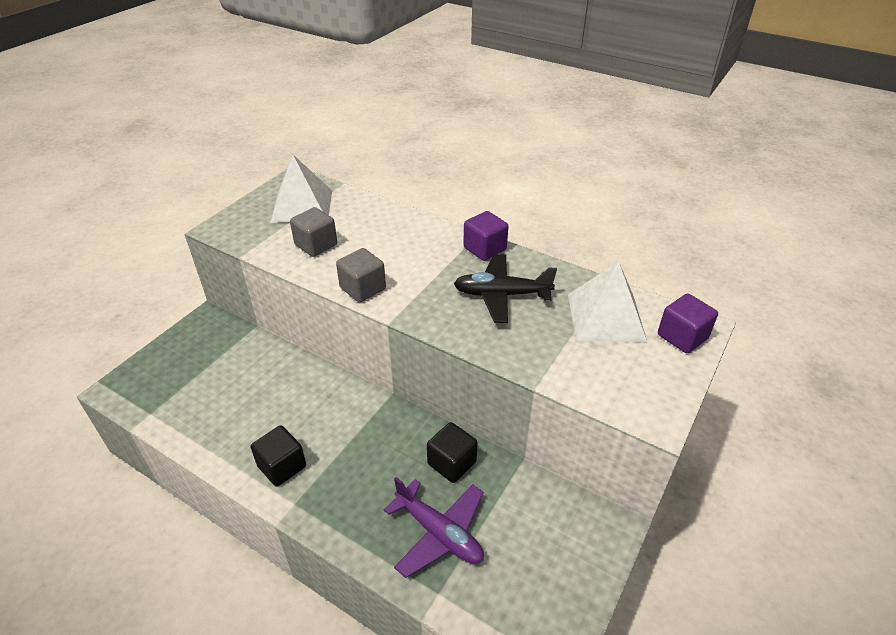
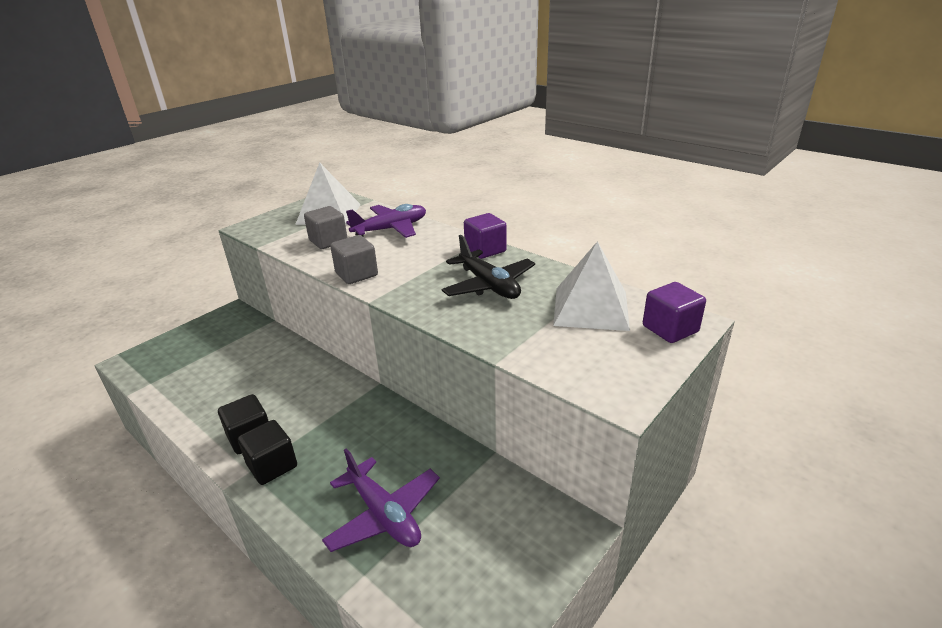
camera: 10 degrees right, 10 degrees down
(377, 225) = (391, 229): none -> purple plane
(452, 463) = (418, 449): black cube -> black cube (272, 465)
(501, 295) = (489, 285): black plane -> black plane turned 135 degrees counterclockwise

